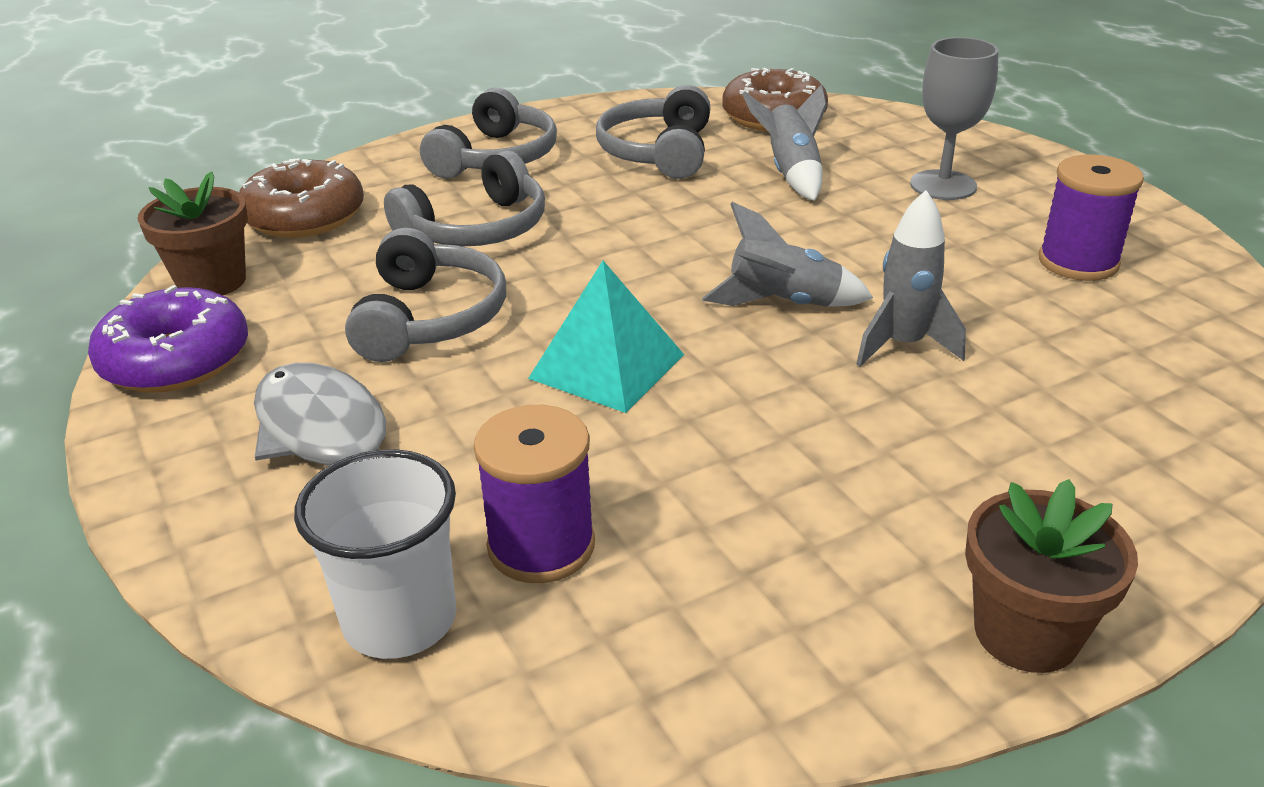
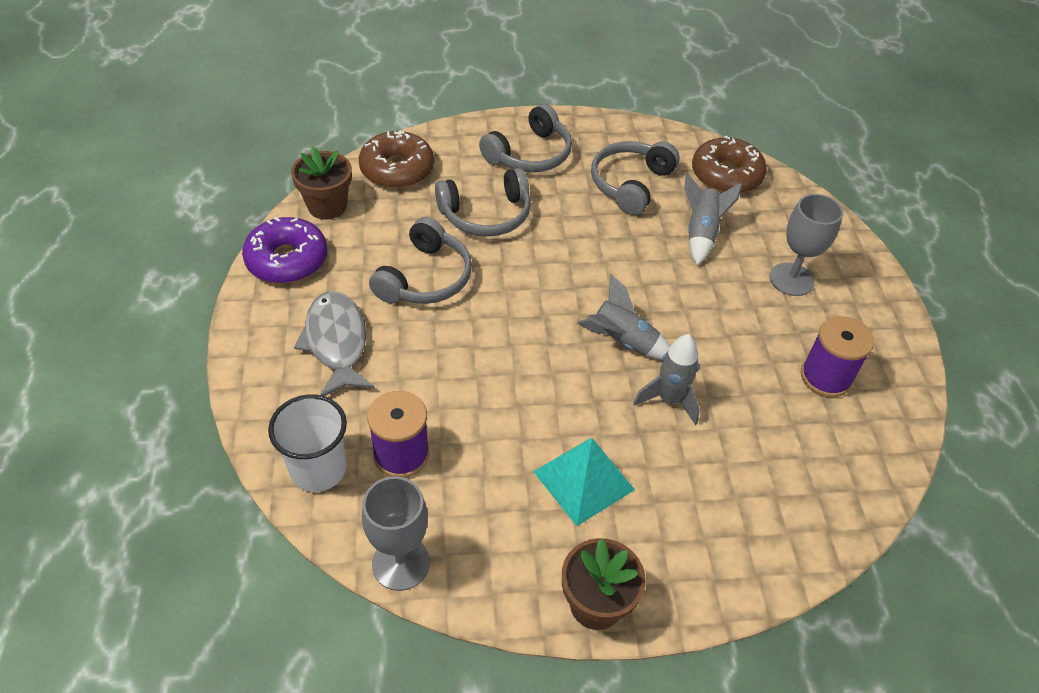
camera: 20 degrees right, 15 degrees up
(606, 366) = (498, 350): turquoise pyramid -> turquoise pyramid (583, 480)
(651, 706) = (401, 563): none -> grey goblet

